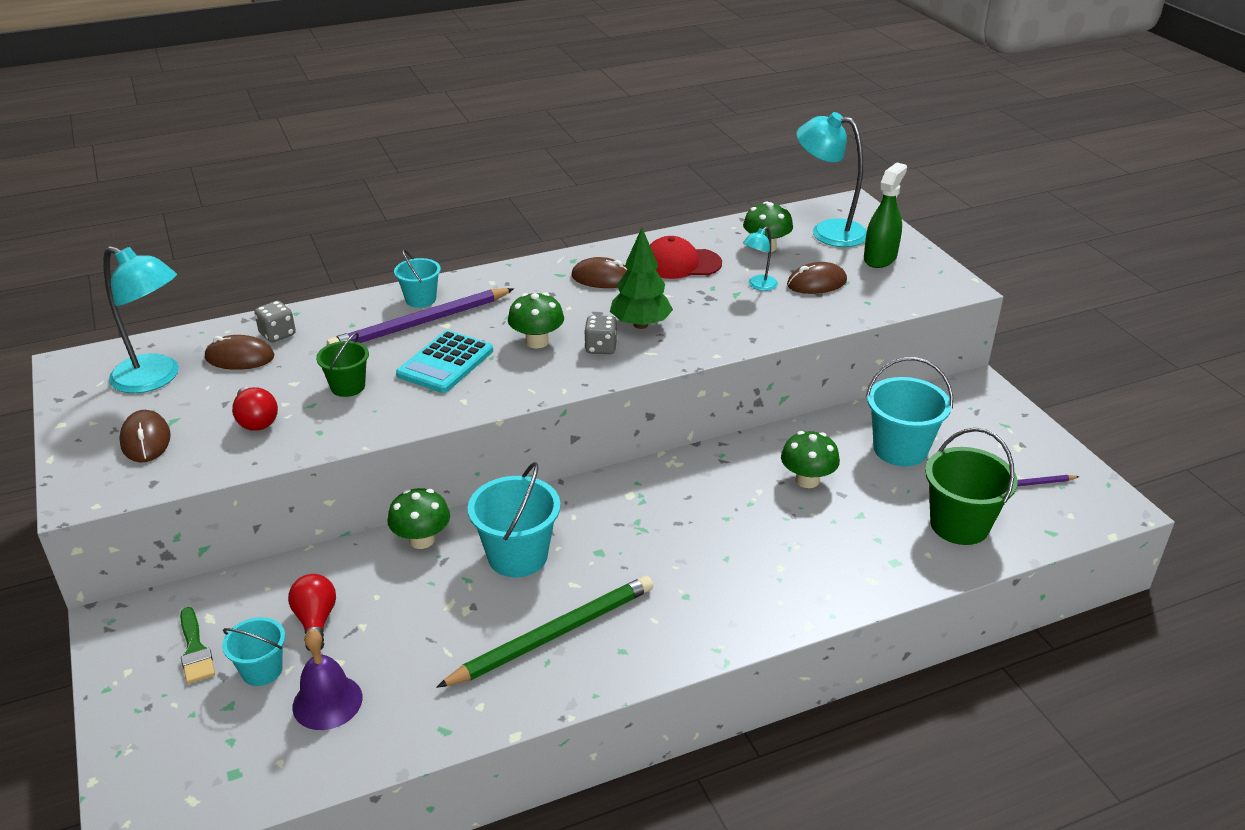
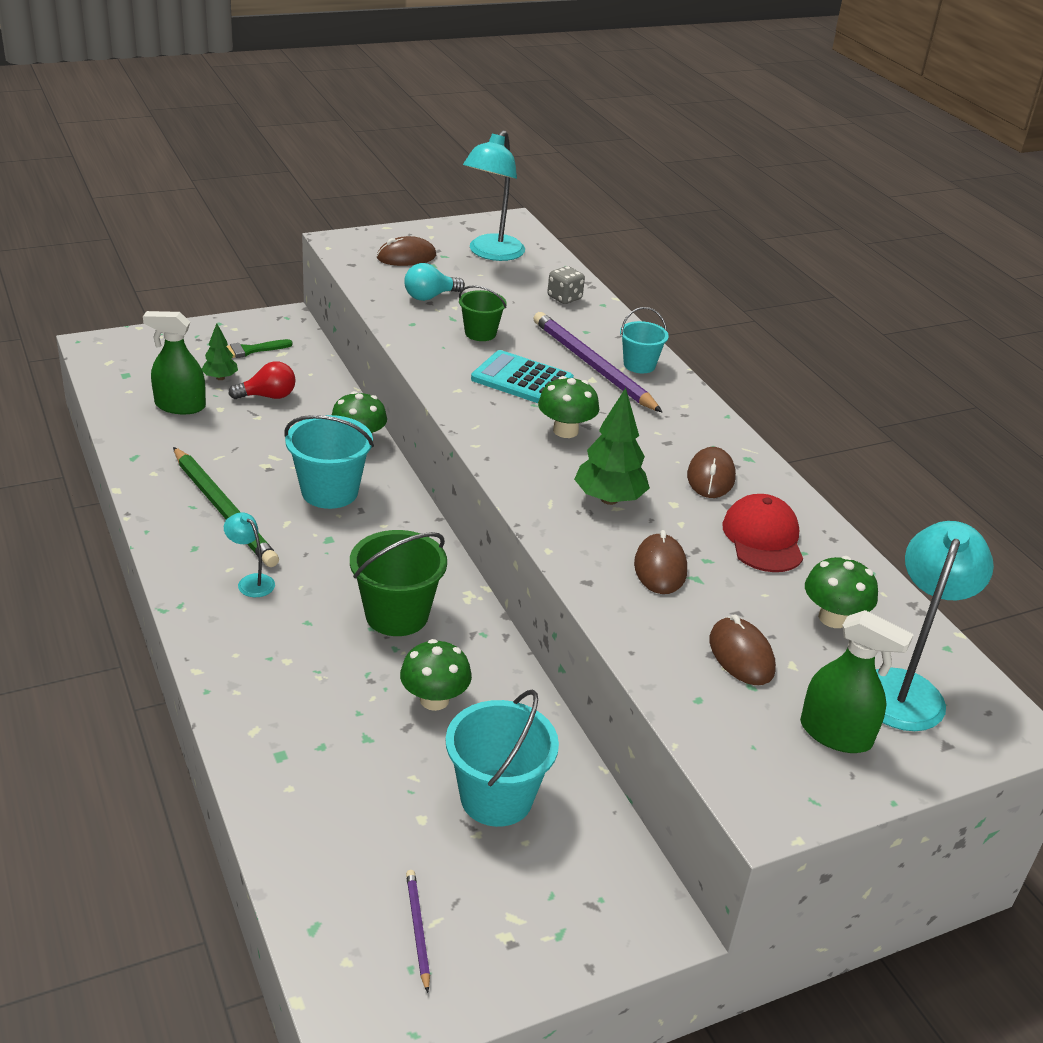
camera: 85 degrees right, 0 degrees up
(240, 357) = (525, 284): brown mouse -> brown mouse (660, 568)
(256, 420) = (430, 296): red light bulb -> turquoise light bulb
(262, 670) = (220, 378): turquoise bucket -> green tree
(327, 702) = (180, 406): purple bell -> green spray bottle
(601, 348) = (557, 470): grey dice -> none
(758, 286) = (720, 600): turquoise lamp -> turquoise lamp (251, 582)
(959, 525) = (339, 829): green bucket -> green bucket (397, 615)

